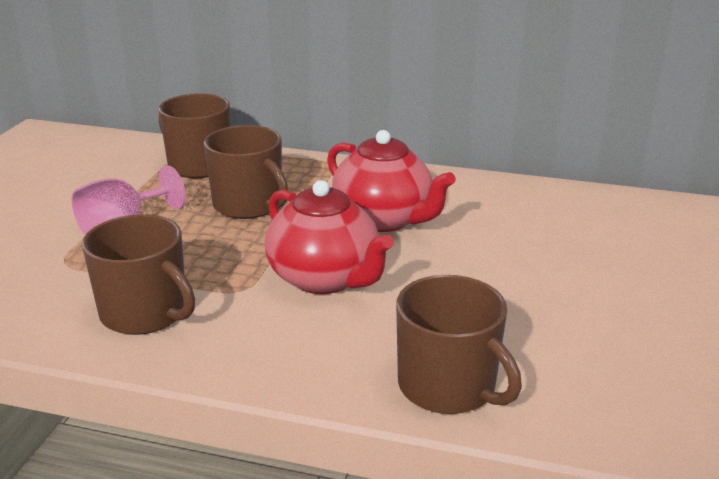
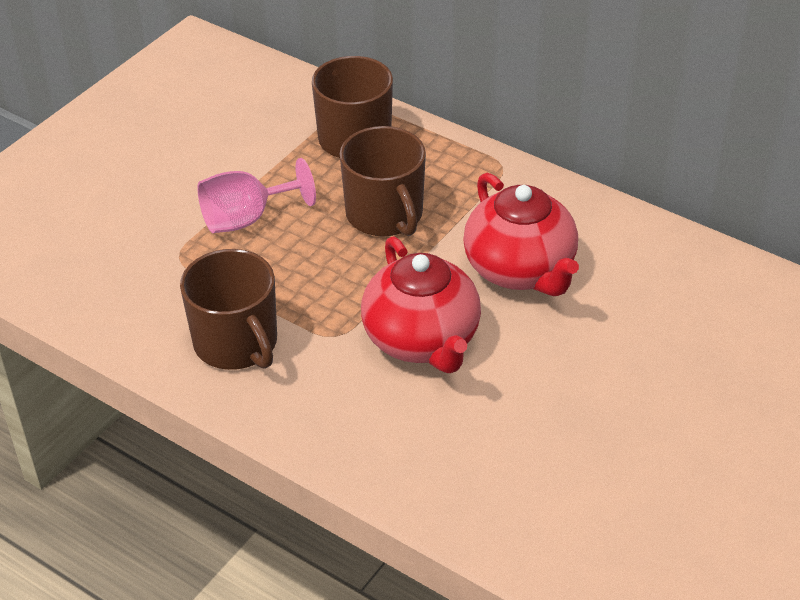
camera: 20 degrees right, 15 degrees up
(448, 386) = (479, 502): brown mug -> none

